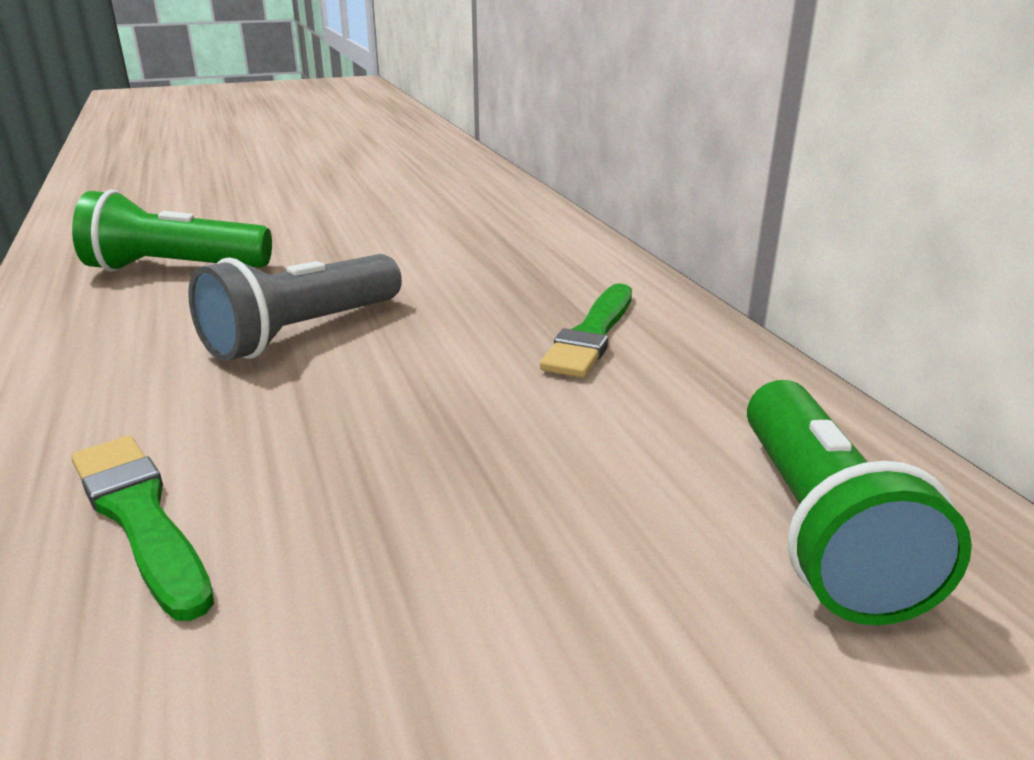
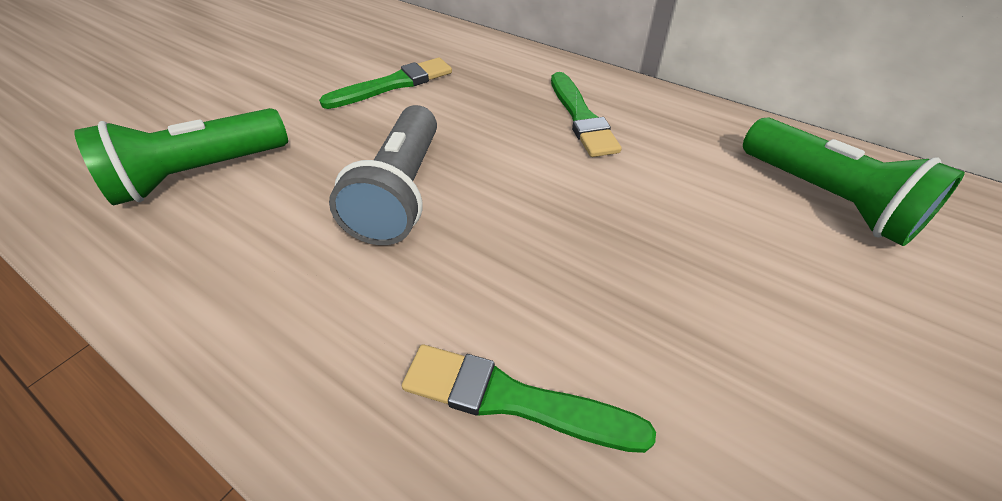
camera: 35 degrees left, 20 degrees up
(431, 252) = (393, 84): none -> green brush

